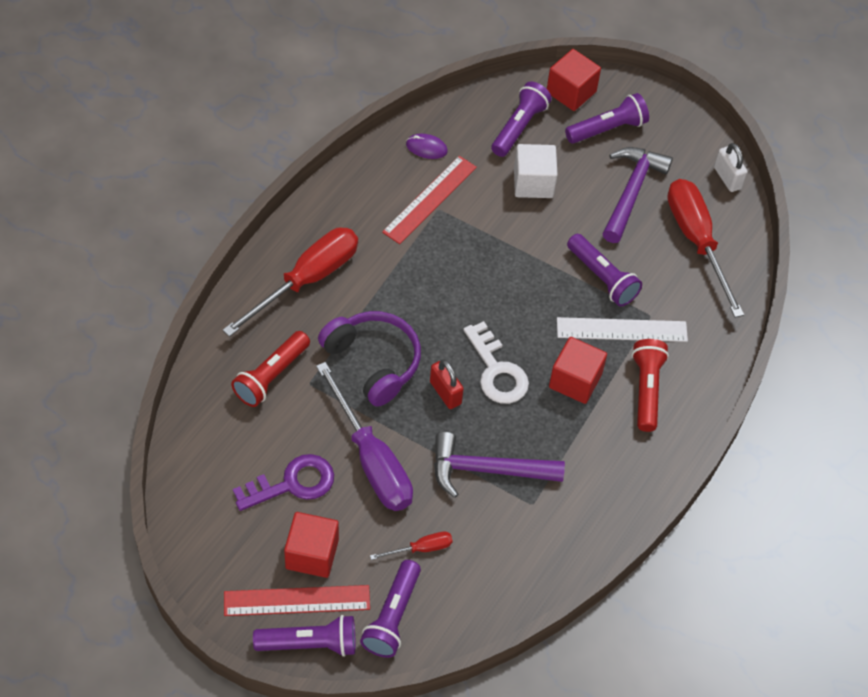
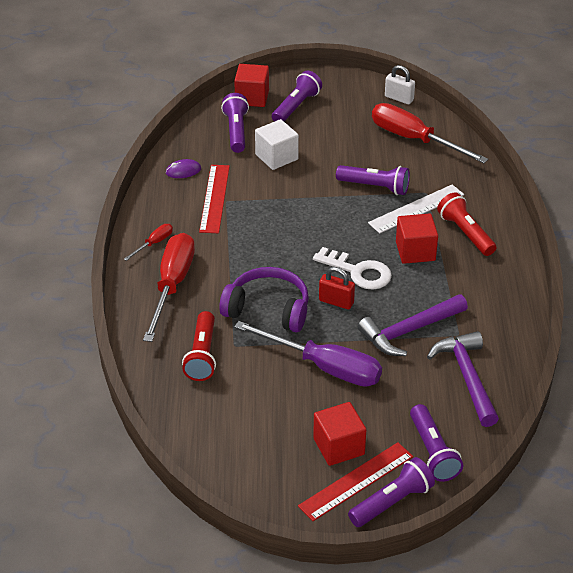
camera: 30 degrees left, 15 degrees down
(292, 483) = (282, 411): purple key -> none
(421, 549) = (411, 401): red screwdriver -> red screwdriver (154, 243)
(631, 191) = (346, 132): purple hammer -> purple hammer (466, 377)

